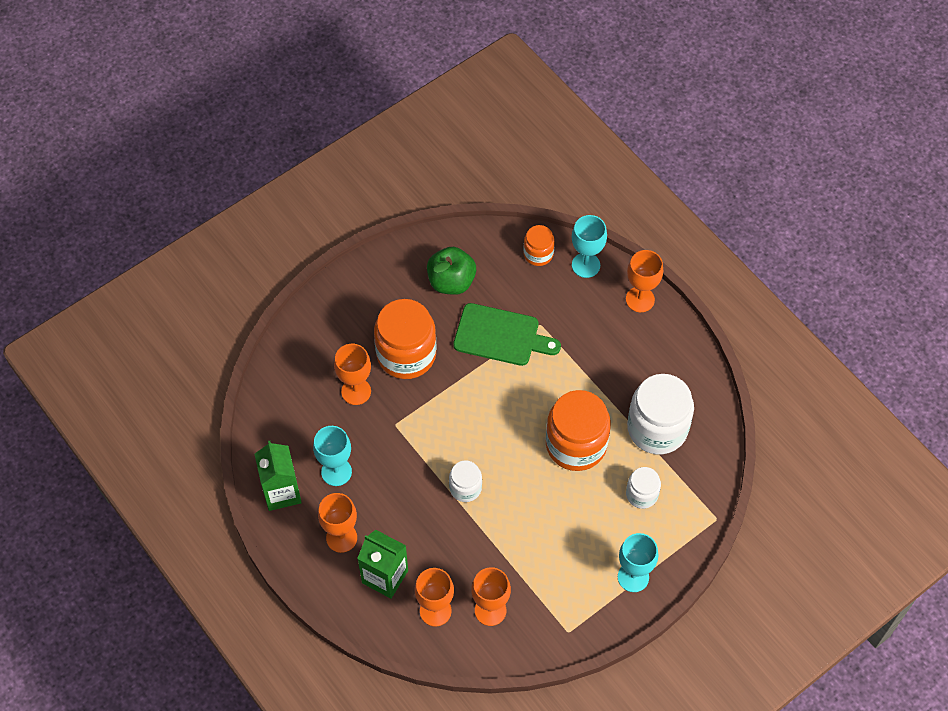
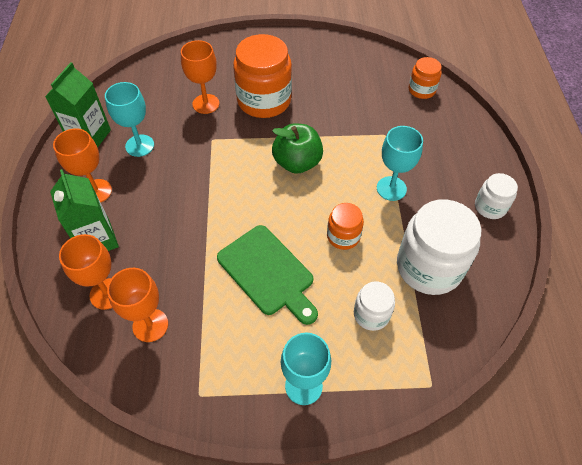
camera: 35 degrees right, 5 degrees down
(451, 282) = (339, 75): green apple -> green apple (297, 163)
(465, 488) = (222, 214): white jar -> white jar (490, 207)
(501, 336) = (346, 126): green cutting board -> green cutting board (268, 273)
(576, 444) = (343, 236): orange jar -> orange jar, size x0.52
(586, 265) = (455, 115): turquoise goblet -> turquoise goblet (391, 188)
(640, 299) = (486, 161): orange goblet -> none

